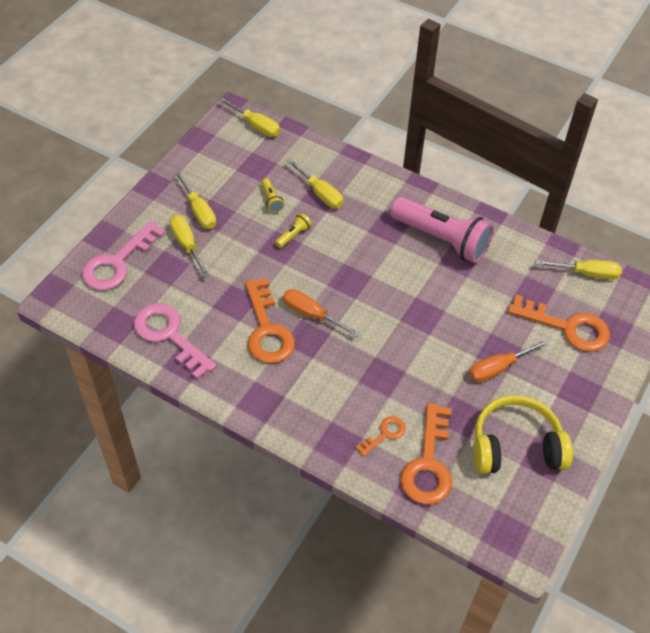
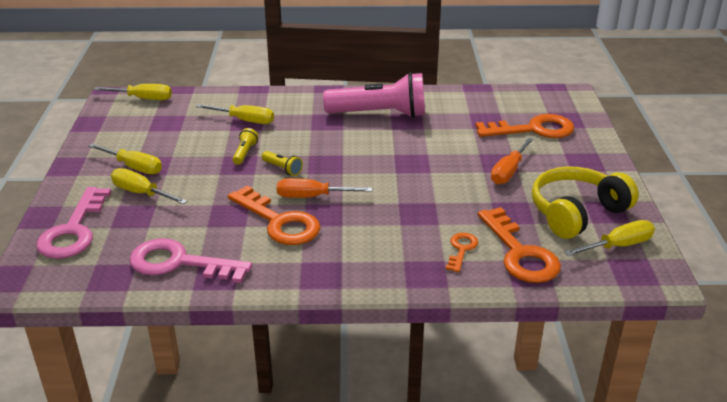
camera: 30 degrees left, 20 degrees down
(271, 200) = (202, 138): yellow flashlight -> yellow flashlight (282, 169)
(586, 273) = (513, 96): yellow screwdriver -> yellow screwdriver (618, 246)

